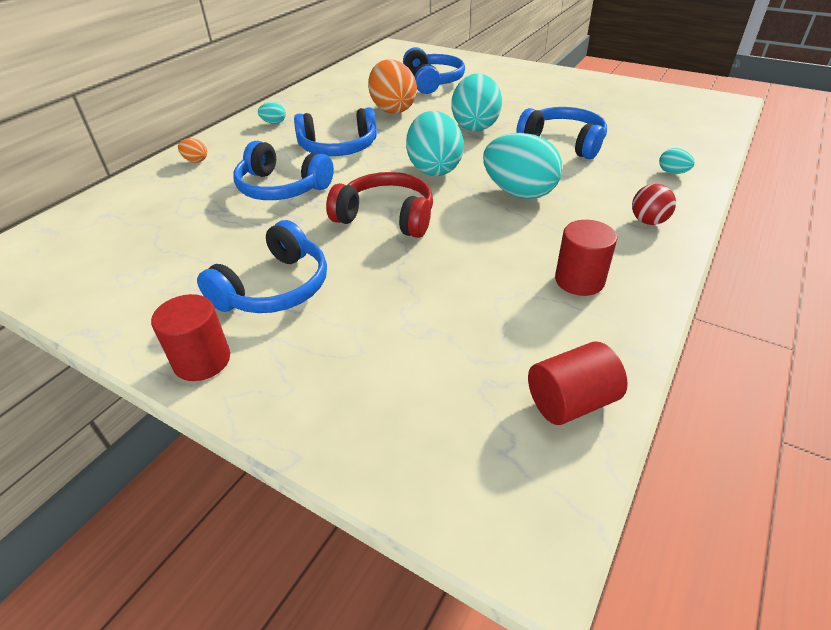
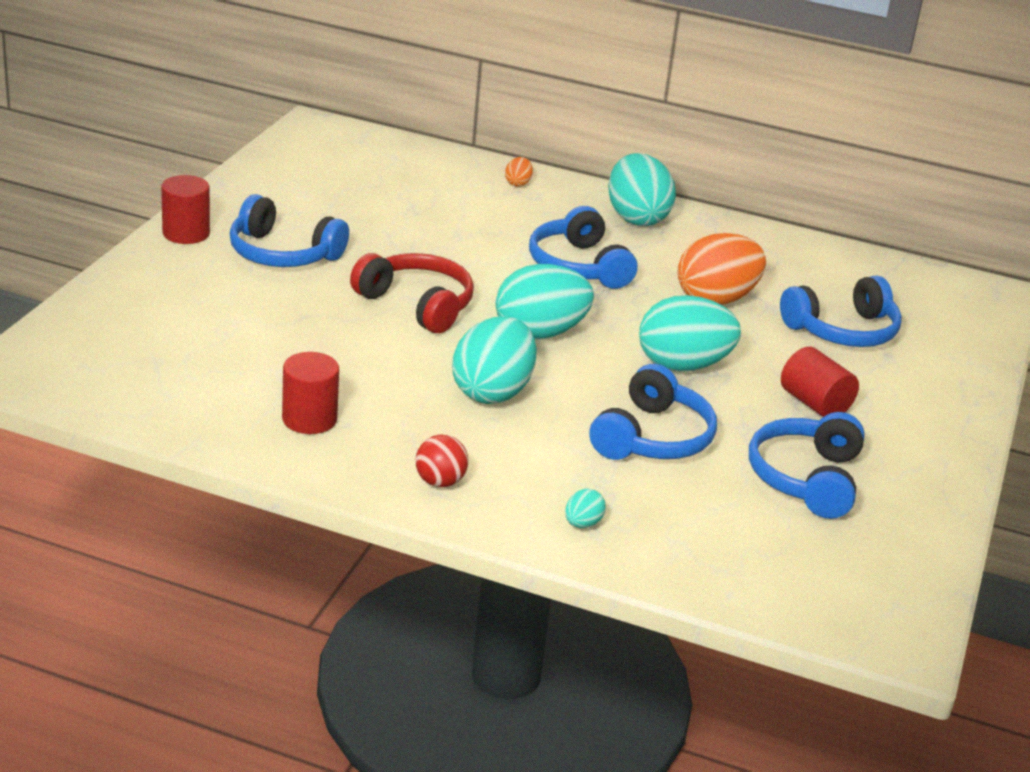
camera: 75 degrees right, 10 degrees down
(274, 123) = (636, 218): turquoise egg -> turquoise egg, size x2.34
(281, 188) = (467, 239): blue headphones -> blue headphones (806, 479)
(386, 217) = (417, 304): red headphones -> red headphones turned 60 degrees counterclockwise
(571, 402) = (134, 398): red cylinder -> red cylinder (814, 404)

